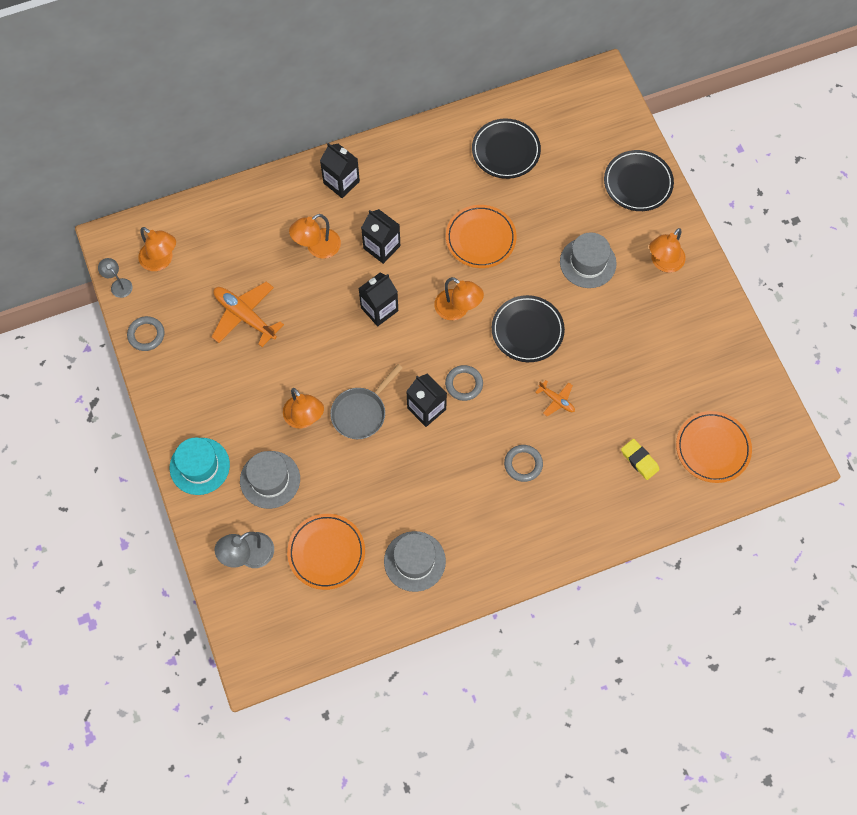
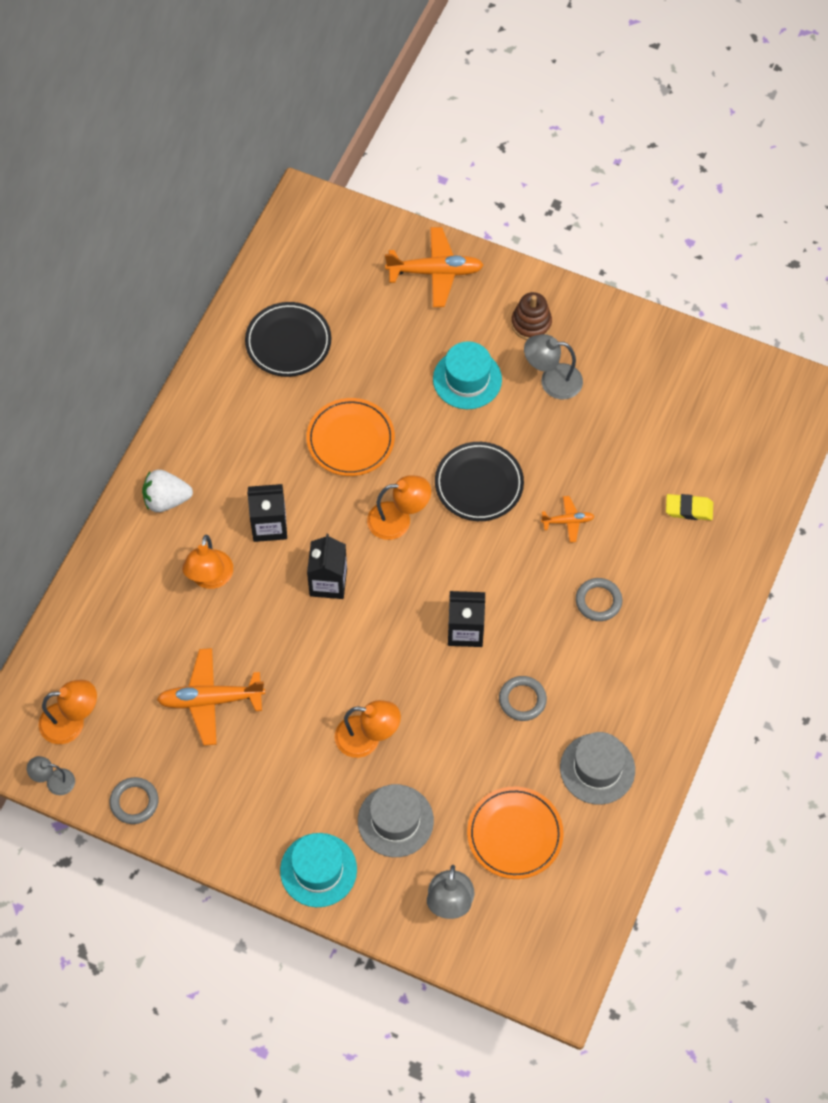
camera: 45 degrees left, 5 degrees down
(341, 182) = (166, 500): black carton -> white strawberry
(361, 412) = (412, 687): grey pan -> none
(464, 384) = (474, 579): grey ring -> grey ring (522, 700)
(588, 262) = (467, 379): grey hat -> turquoise hat
(638, 183) = (435, 272): black plate -> orange plane
(639, 308) = (552, 381): none -> grey lamp
(663, 263) = (531, 323): orange lamp -> brown stacking toy
(712, 448) = (735, 445): orange plate -> none

